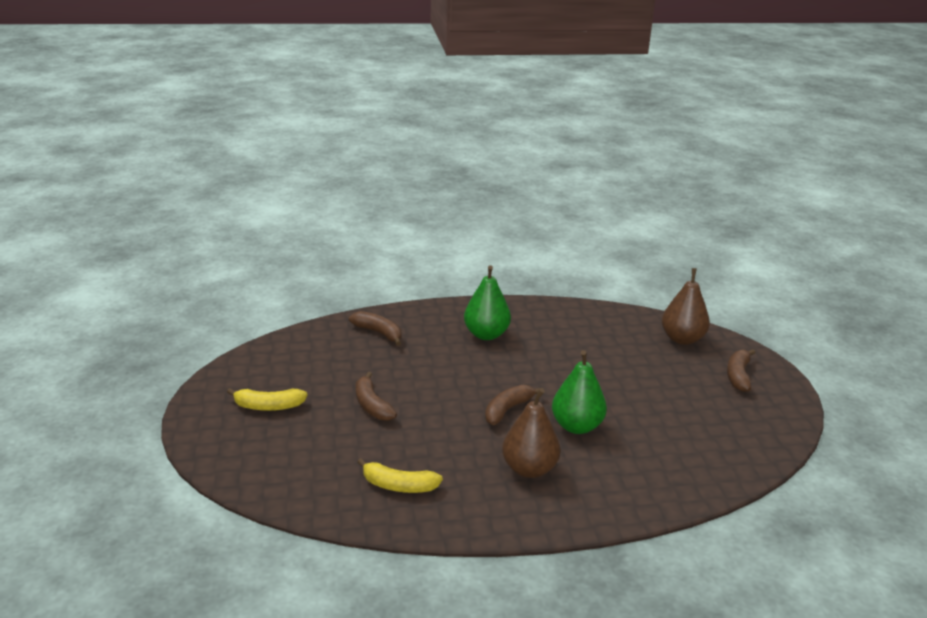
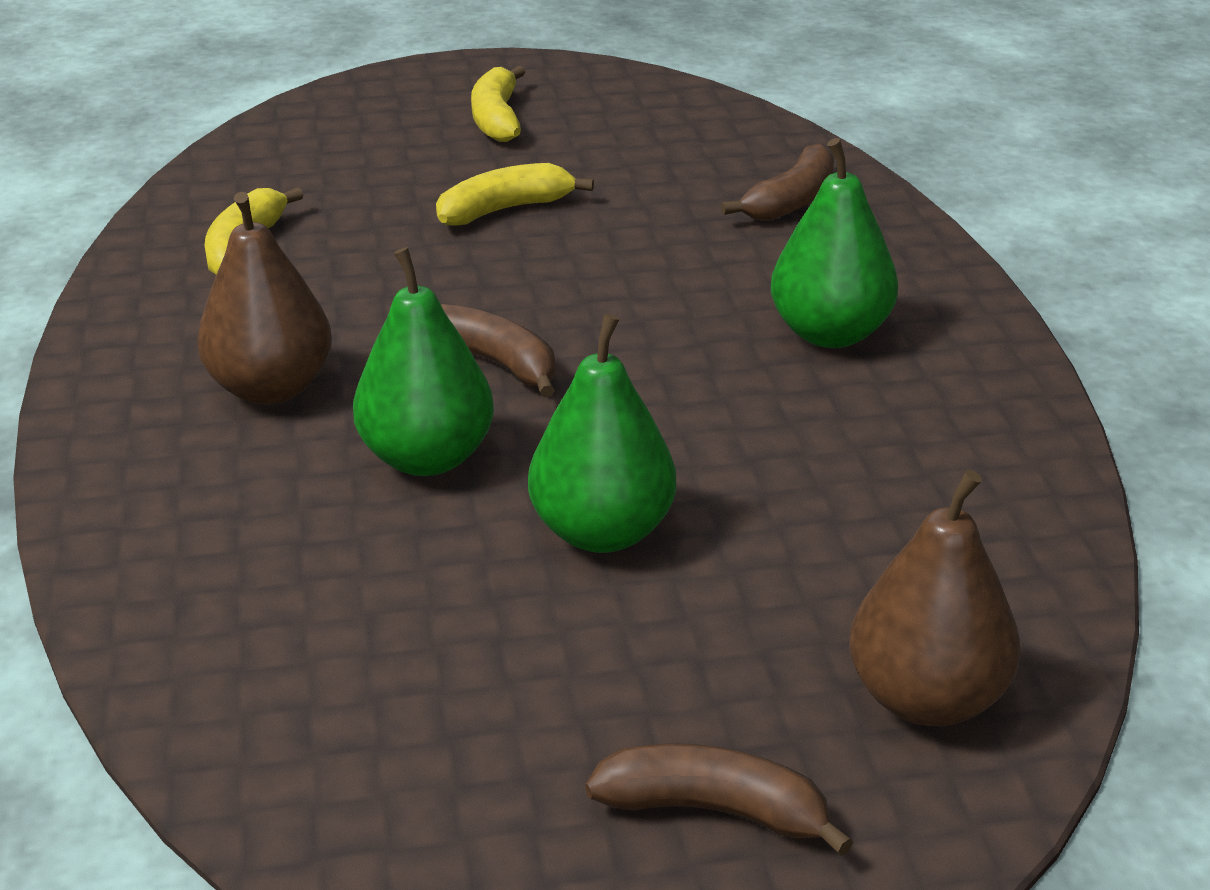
camera: 90 degrees right, 5 degrees up
(372, 405) = (505, 209): brown banana -> yellow banana
(616, 388) = (602, 532): none -> green pear

